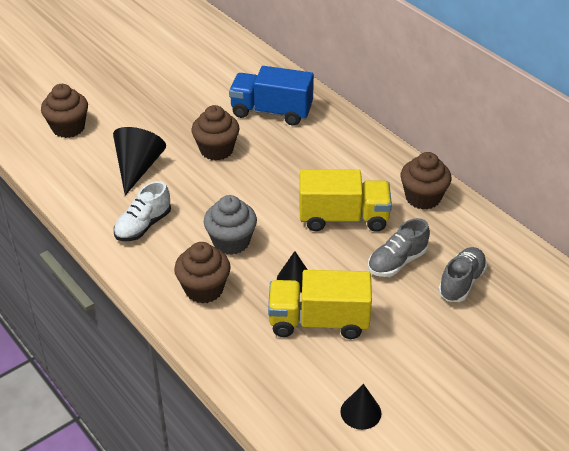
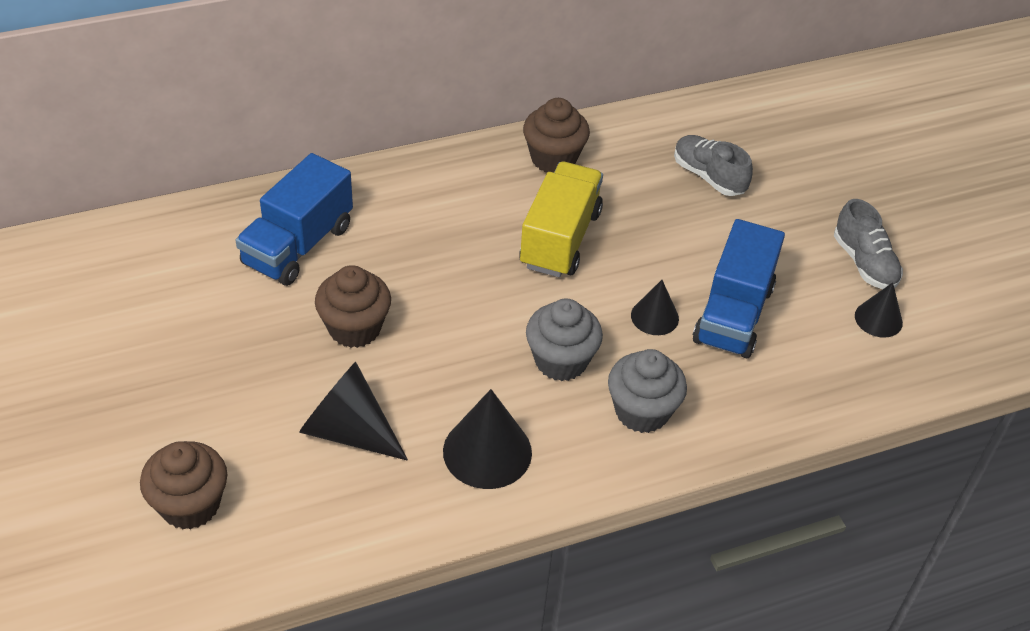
camera: 75 degrees left, 5 degrees up
(143, 226) = (487, 451): white shoe -> black cone
(204, 289) = (642, 411): brown cupcake -> grey cupcake
(318, 321) = (733, 314): yellow truck -> blue truck
(397, 262) = (657, 216): grey shoe -> grey shoe (864, 263)

